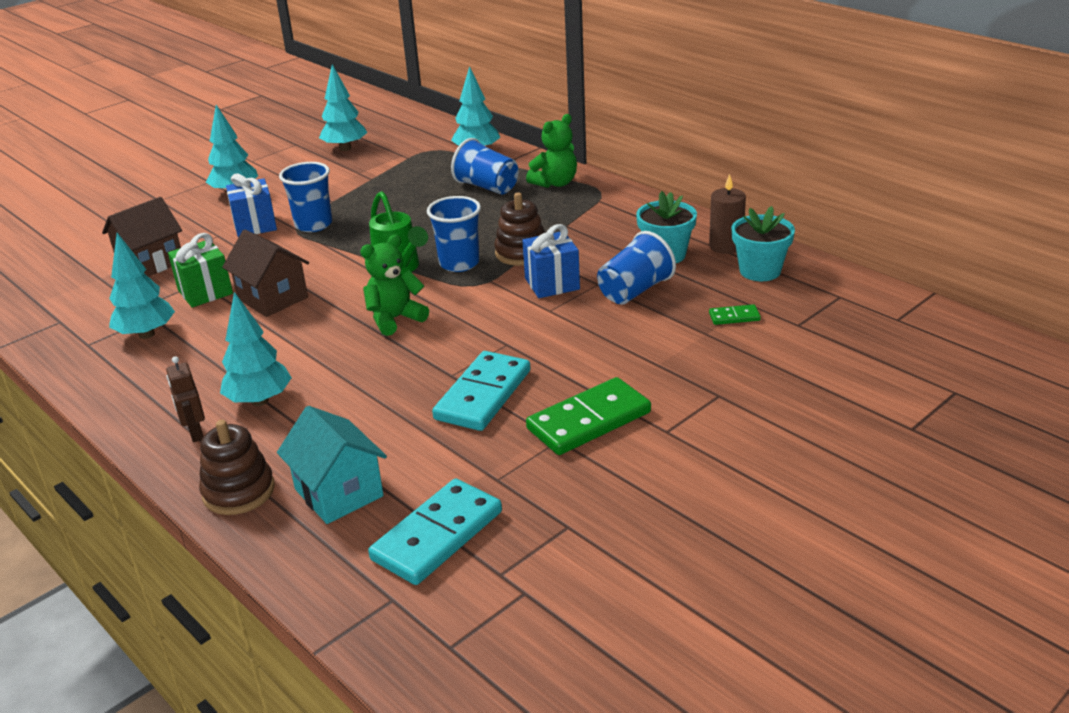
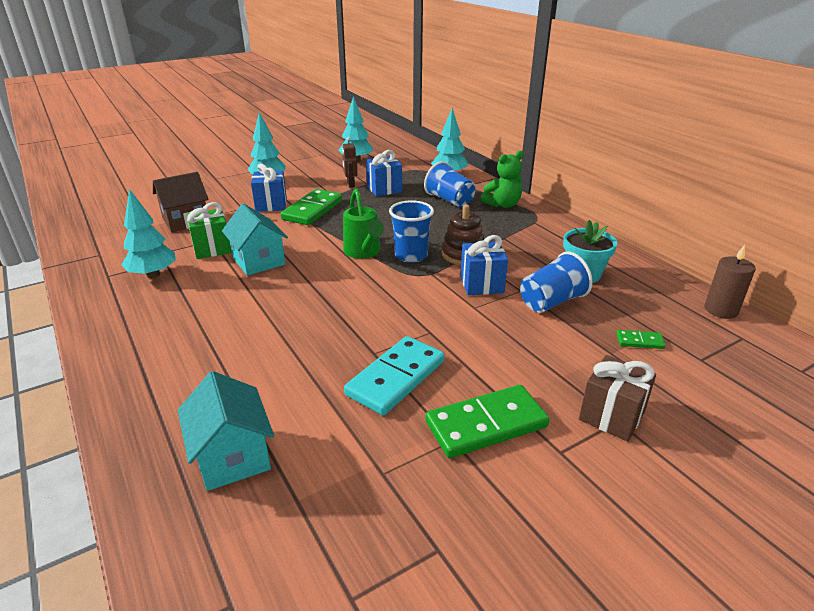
camera: 10 degrees right, 0 degrees up
(195, 433) = (143, 368): brown robot -> brown robot (350, 184)
(238, 491) = (148, 435): brown stacking toy -> none
(260, 401) = (208, 348): turquoise tree -> none
(272, 298) = (258, 261): brown house -> turquoise house
(313, 224) = (312, 210): blue cup -> green domino
(395, 319) = (345, 294): green teddy bear -> none
(397, 183) = (384, 189): none -> blue gift
(437, 535) = (304, 530): turquoise domino -> none
(712, 392) = (611, 416): none -> brown gift
(725, 246) = (637, 275): brown candle -> brown candle (721, 310)
(760, 271) = (666, 301): turquoise flower pot -> none

